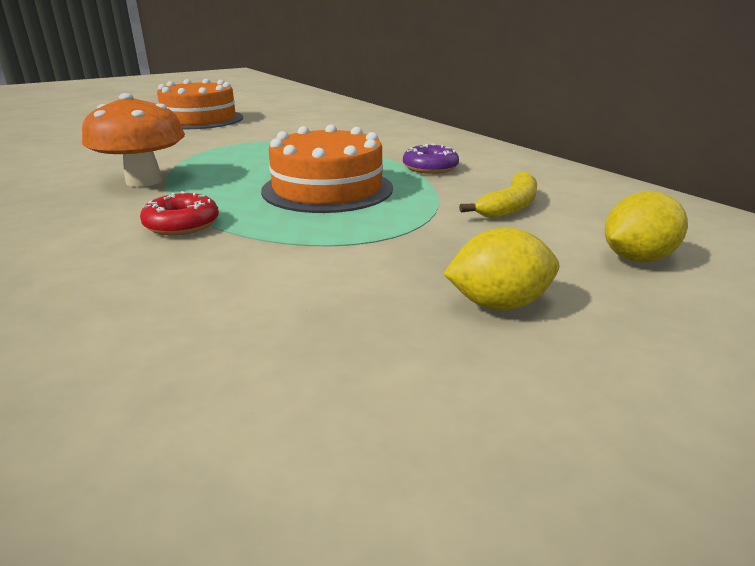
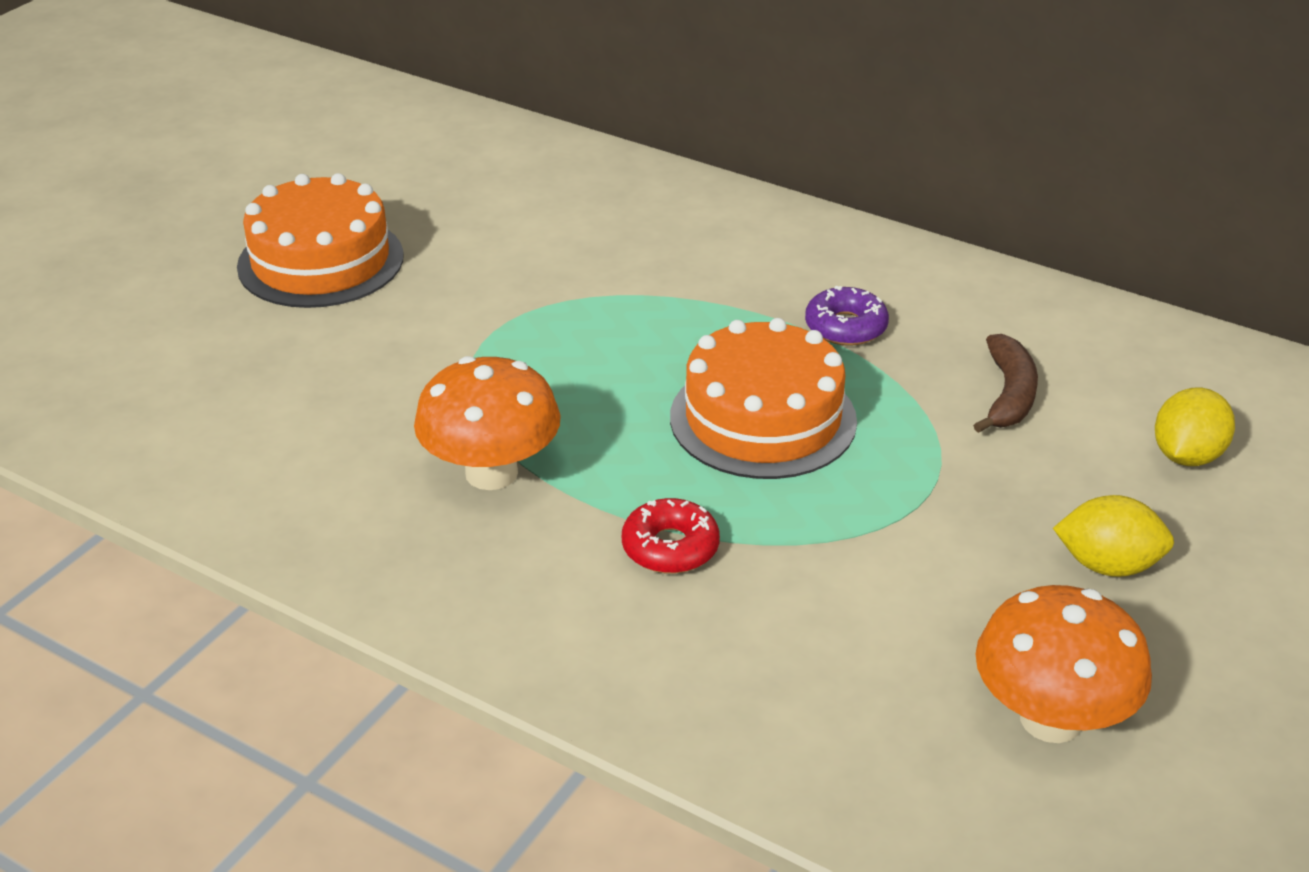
camera: 25 degrees left, 10 degrees up
(313, 401) = (1051, 719): none -> orange mushroom
(498, 304) = (1107, 565): yellow lemon -> yellow lemon turned 45 degrees clockwise
(510, 206) = (1009, 394): yellow banana -> brown banana

